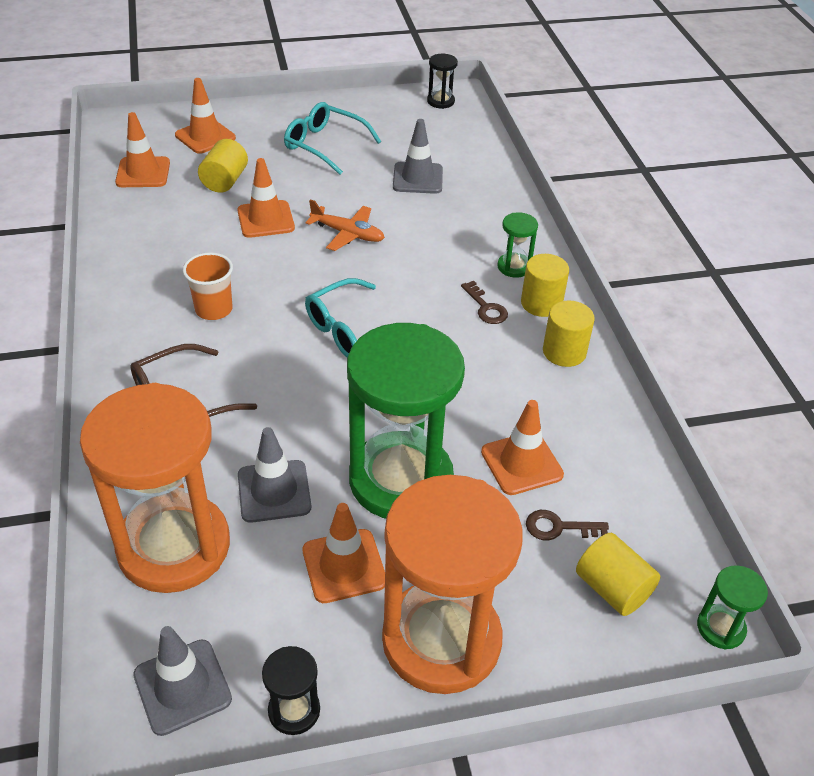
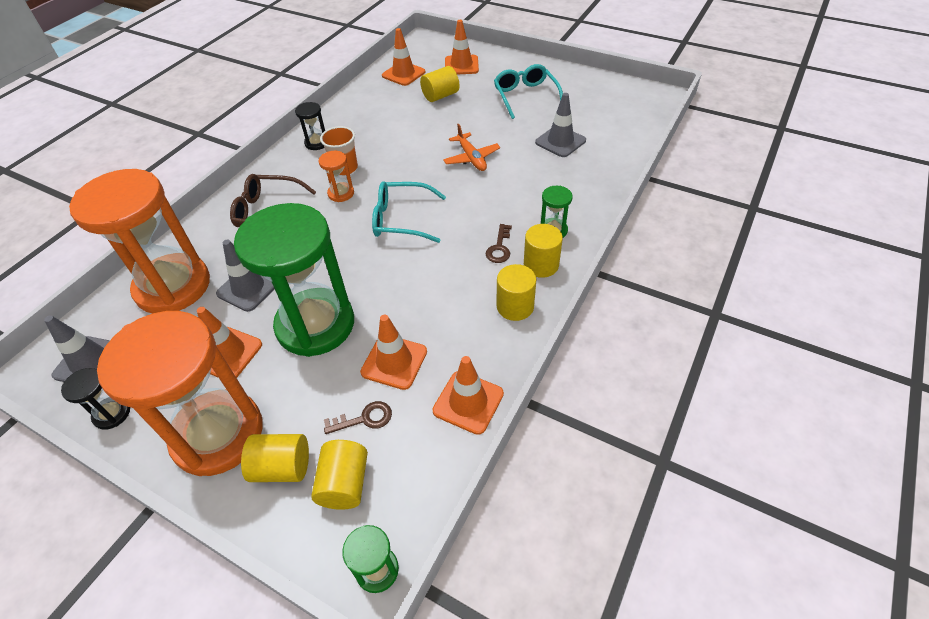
camera: 45 degrees right, 5 degrees up
(247, 338) = (341, 193): none -> orange hourglass
(266, 219) = (435, 128): orange traffic cone -> orange traffic cone (468, 402)
(440, 101) = (641, 96): black hourglass -> black hourglass (316, 143)
(542, 618) = (282, 467): none -> yellow cylinder
(559, 527) = (364, 419): brown key -> brown key turned 120 degrees clockwise

